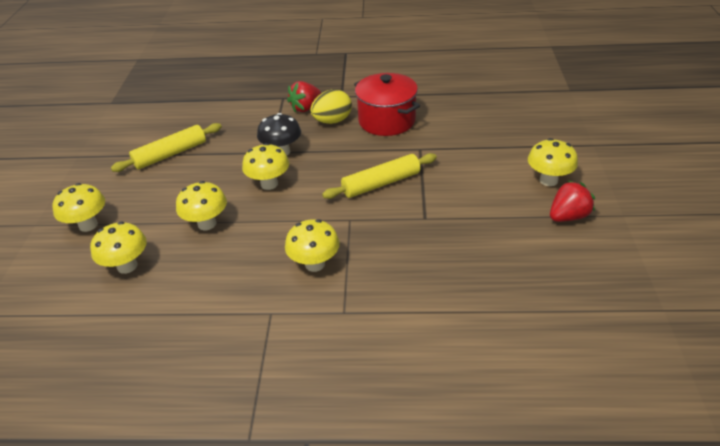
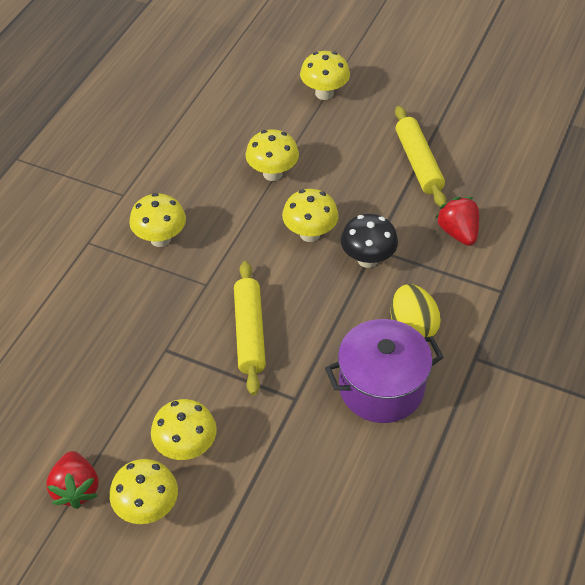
camera: 110 degrees right, 10 degrees up
(127, 266) = (246, 114): yellow mushroom -> yellow mushroom (186, 447)
(305, 108) = (462, 309): red strawberry -> red strawberry (458, 232)
(386, 121) = (381, 388): red pot -> purple pot

